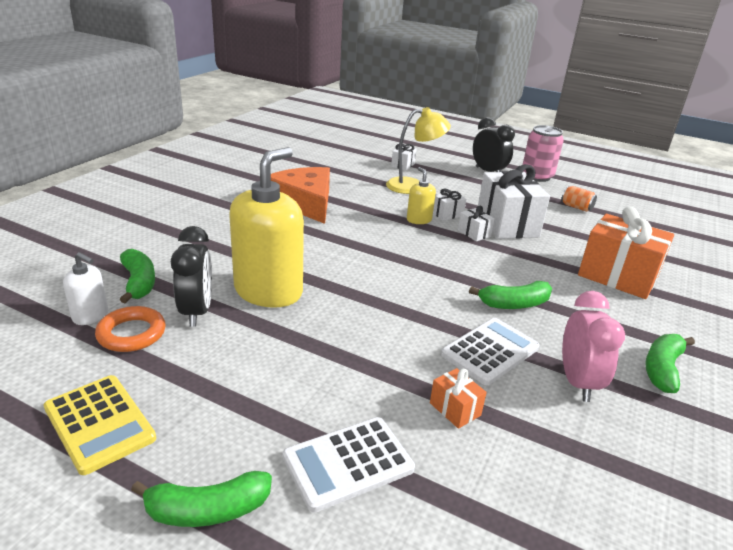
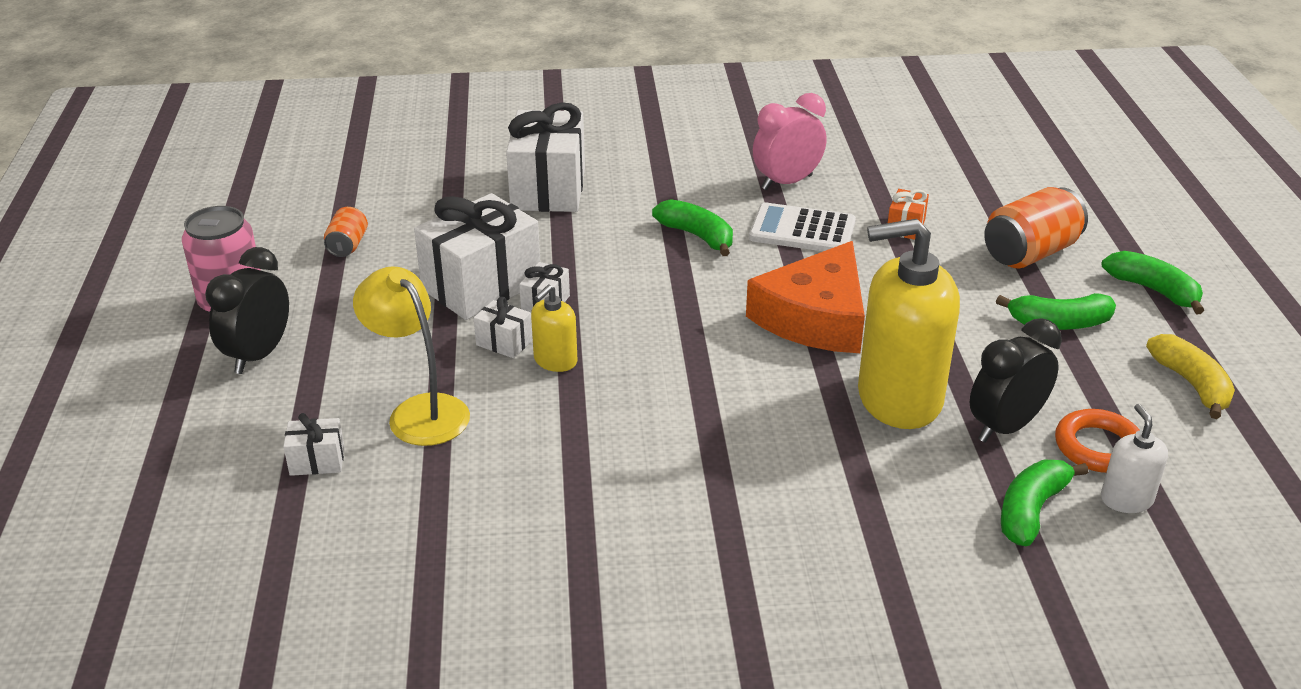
camera: 120 degrees left, 5 degrees up
(99, 423) = (1191, 384): yellow calculator -> yellow banana
(304, 203) = (626, 496): orange cheese -> orange cheese (815, 317)
(348, 463) = (1030, 253): white calculator -> orange can
(617, 276) = (548, 189): orange gift -> white gift
(662, 369) = (710, 149): green banana -> green banana (1059, 323)

